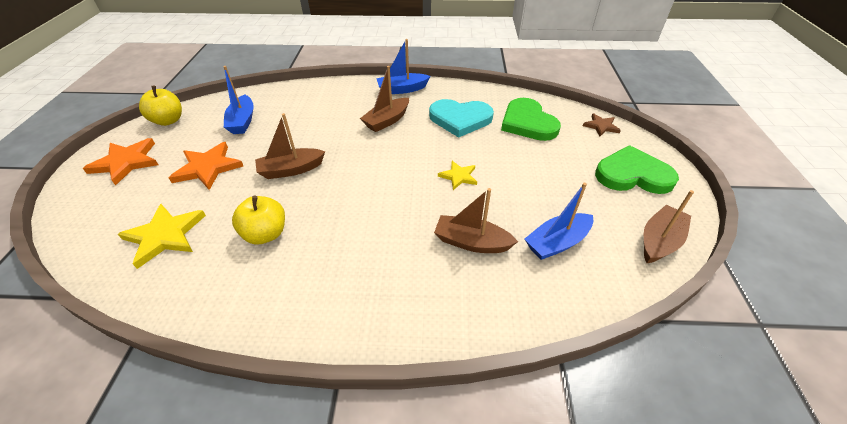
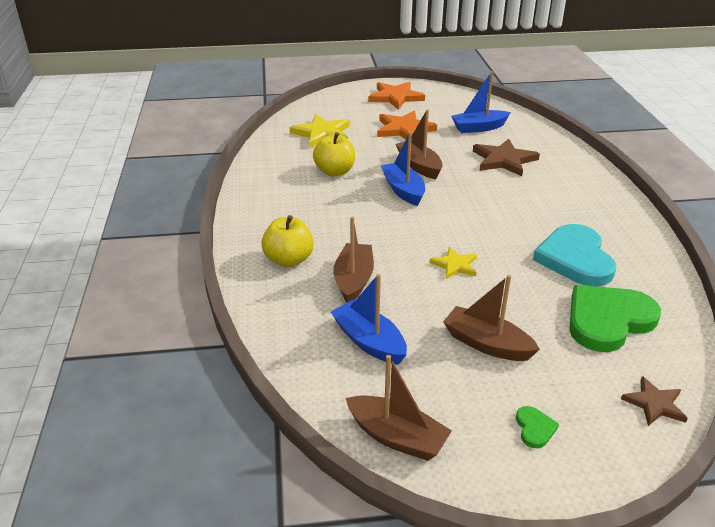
camera: 80 degrees right, 10 degrees down
(168, 121) = (458, 97): yellow apple -> yellow apple (289, 260)
(309, 120) = (504, 160): none -> brown star
(387, 121) = (534, 206): brown boat -> brown boat (487, 344)
(402, 89) = (613, 207): blue boat -> blue boat (403, 190)
(632, 175) = (534, 428): green heart -> green heart, size x0.41

